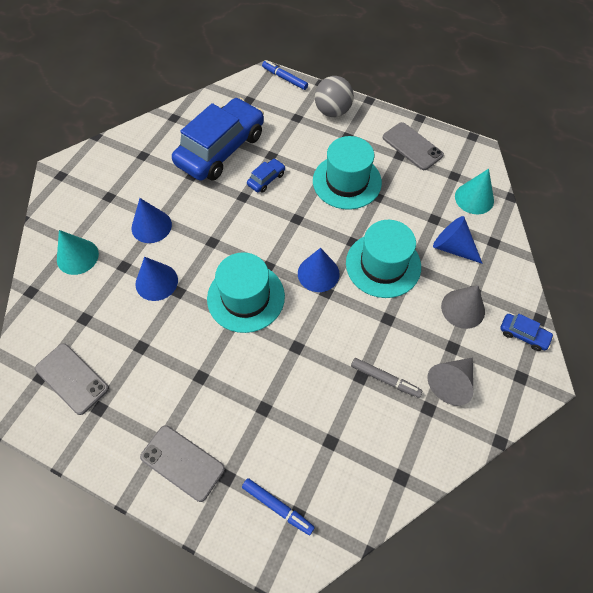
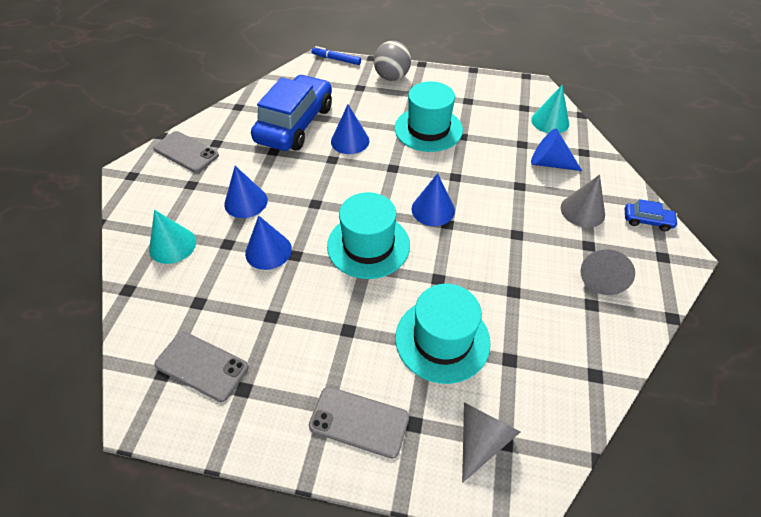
camera: 15 degrees left, 10 degrees down
(266, 179) = (350, 141): blue car -> blue cone
(277, 507) = (481, 439): blue marker -> grey cone
(383, 265) = (492, 190): turquoise hat -> turquoise hat (442, 339)
(385, 379) = (538, 288): grey marker -> none
(412, 146) = (476, 92): grey phone -> grey phone (186, 152)

